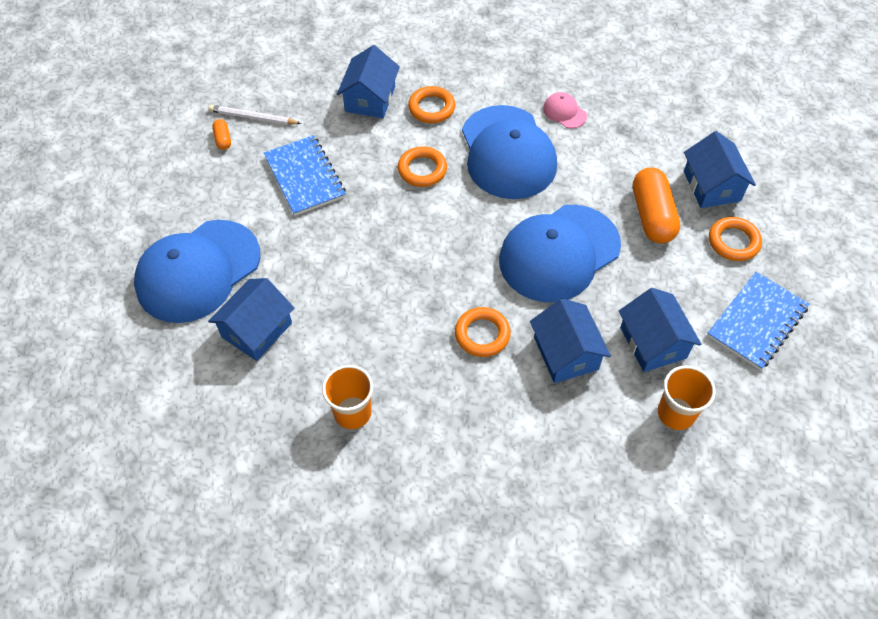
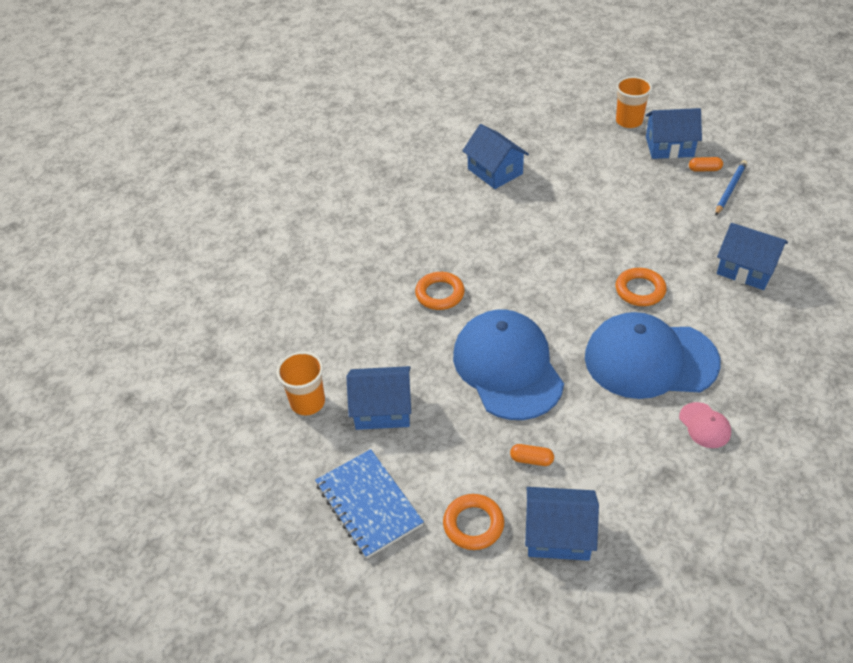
camera: 110 degrees right, 10 degrees down
(198, 271) = (561, 147): blue cap -> none
(253, 117) = (730, 189): white pencil -> blue pencil
(304, 177) = (647, 212): blue notebook -> none
(352, 412) = (403, 210): orange cup -> orange cup (629, 121)
(431, 108) = (727, 313): orange ring -> none
(564, 112) = (704, 425): pink cap -> pink cap turned 90 degrees clockwise
(566, 353) = (398, 344): blue house -> blue house (669, 146)
(652, 216) = (531, 460): orange capsule -> orange capsule, size x0.45

